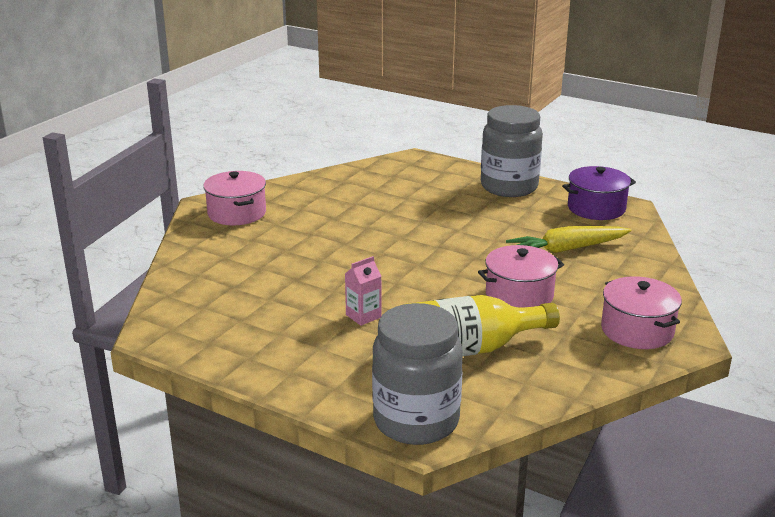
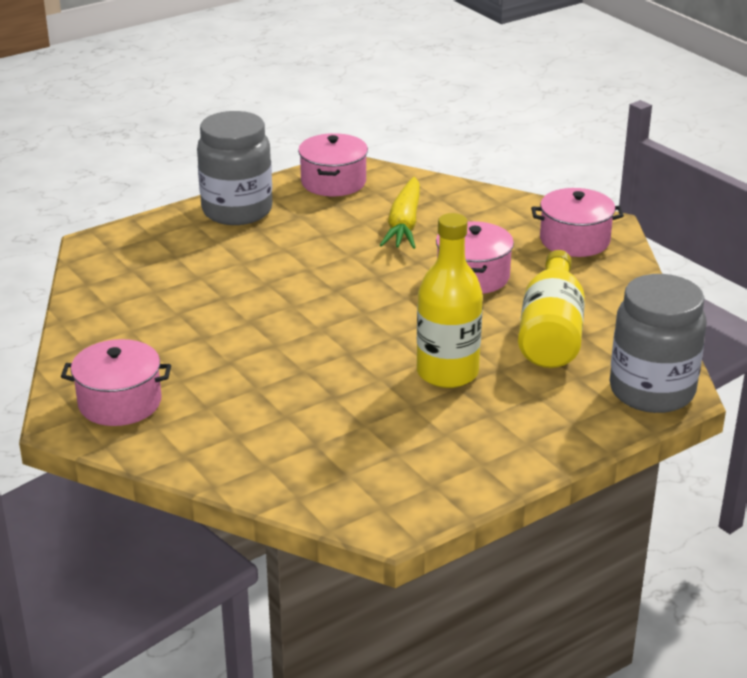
camera: 65 degrees left, 5 degrees up
(363, 316) = (447, 373): pink carton -> yellow bottle
(596, 208) = (333, 182): purple pot -> pink pot

